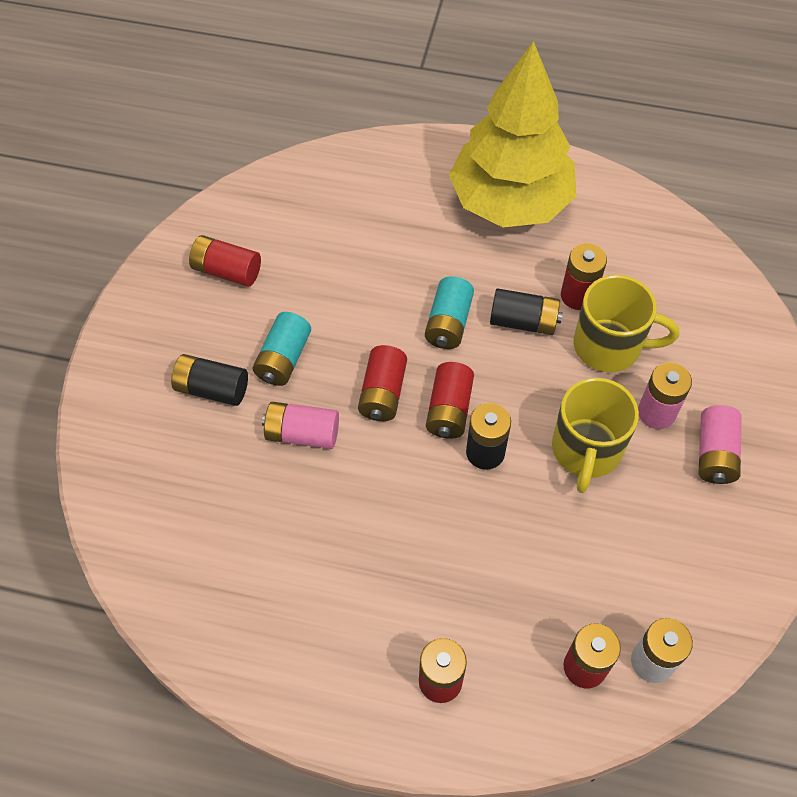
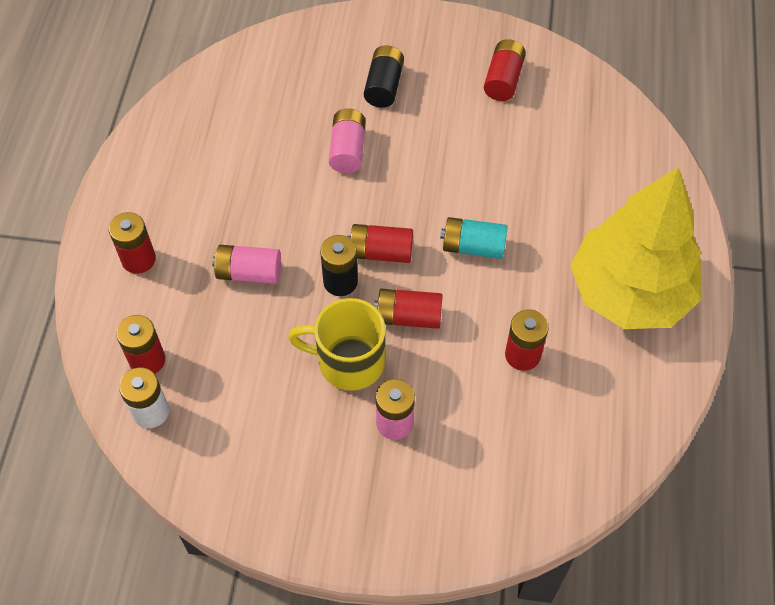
camera: 85 degrees right, 0 degrees up
(283, 359) = (418, 129): turquoise battery -> none
(382, 393) = (392, 202): red battery -> red battery (408, 316)
(523, 322) = (483, 308): black battery -> none
(609, 346) = (466, 383): yellow mug -> none
(714, 454) = (354, 474): pink battery -> pink battery (249, 273)

